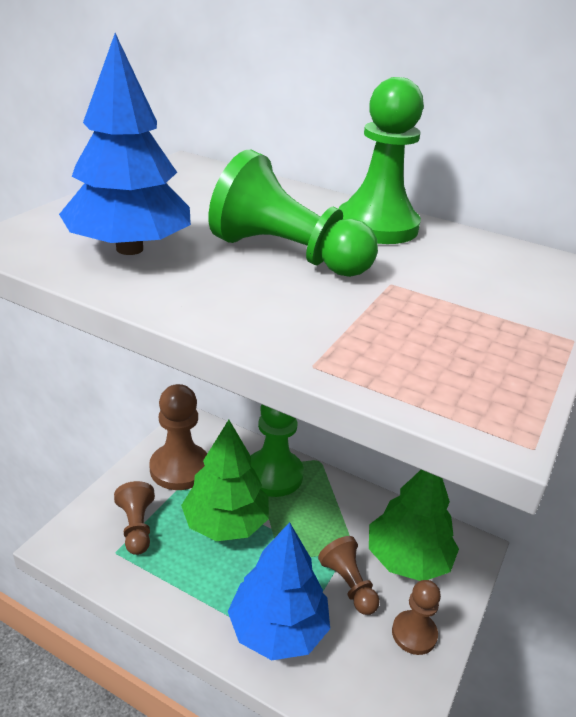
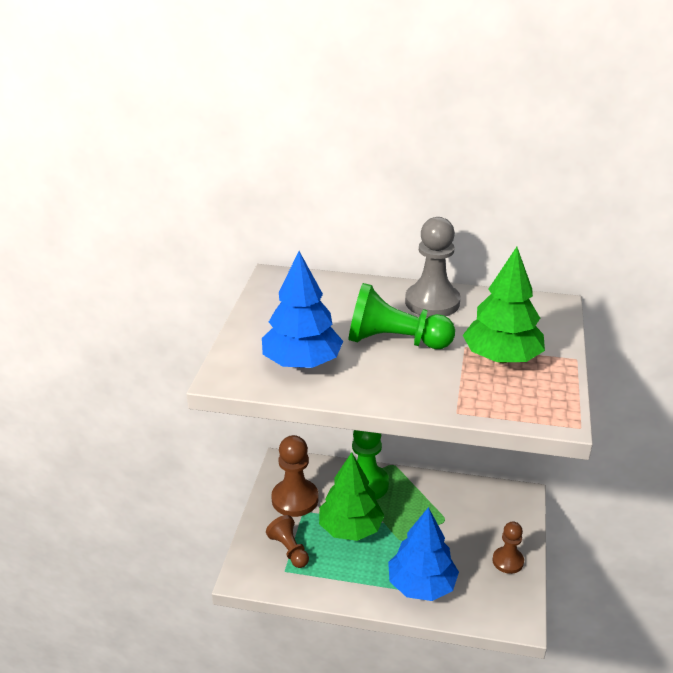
camera: 15 degrees left, 0 degrees up
(348, 584) = (453, 544): brown pawn -> none
(377, 226) = (432, 302): green pawn -> grey pawn
(408, 559) = (484, 516): green tree -> green tree (502, 358)

